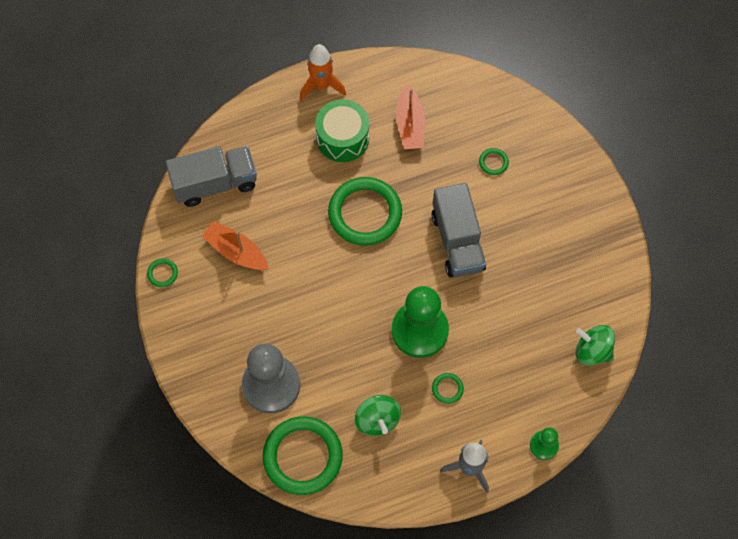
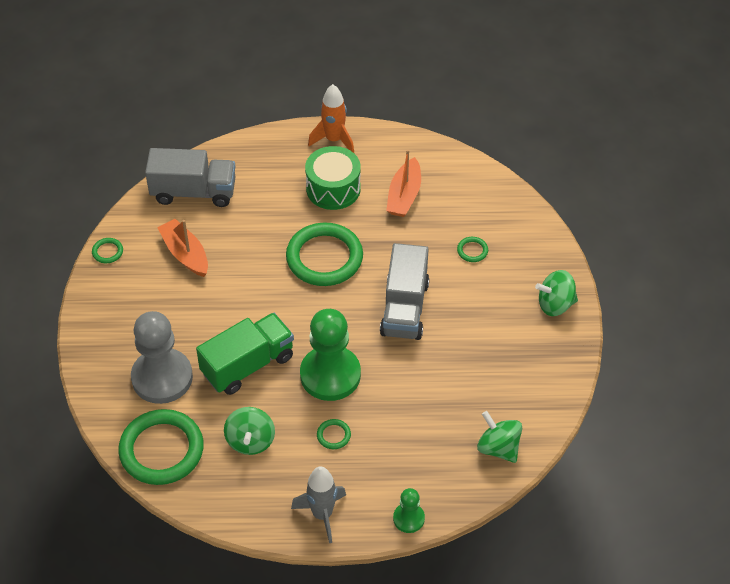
camera: 20 degrees right, 15 degrees down
(342, 346) = (248, 365): none -> green truck
(586, 193) = (555, 304): none -> green spinning top

